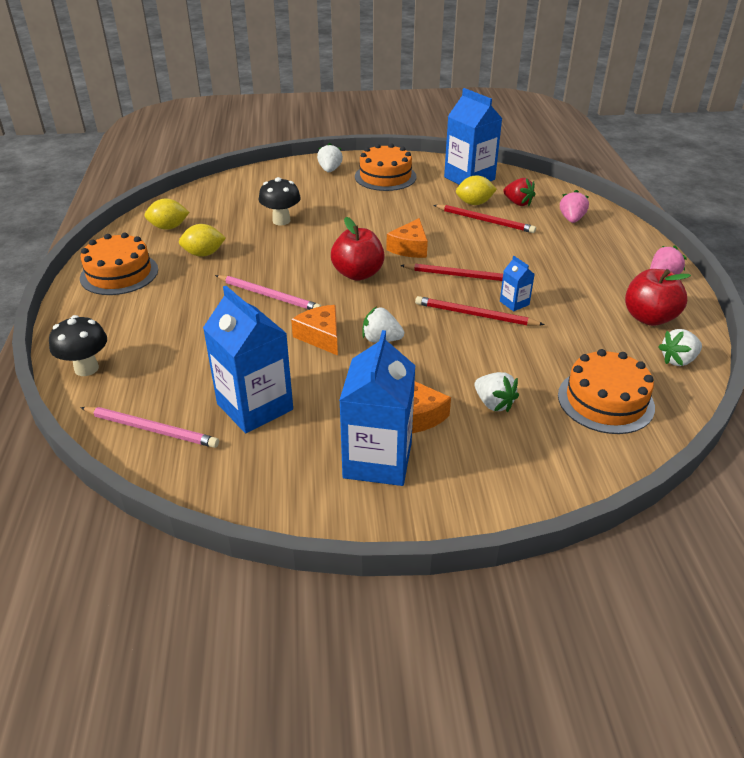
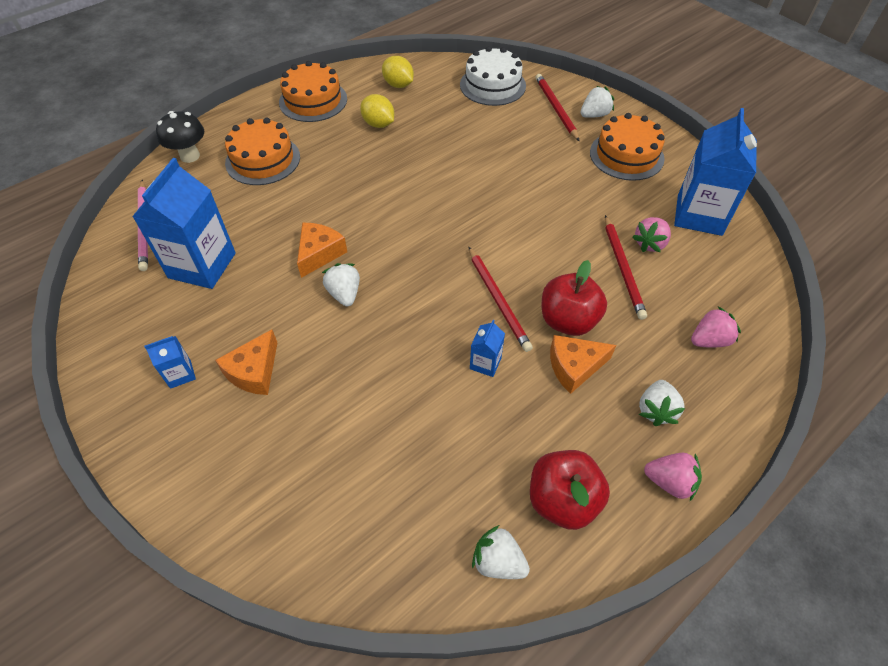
camera: 55 degrees right, 15 degrees up
(237, 191) = (492, 85): none -> white cake
(269, 295) = (352, 192): pink pencil -> none
(281, 221) = (472, 136): black mushroom -> none
(358, 274) = (433, 227): red apple -> red apple (568, 320)
(377, 460) = (180, 374): blue carton -> blue carton, size x0.45
(410, 248) = (511, 238): orange cheese -> orange cheese (574, 367)
(474, 203) = (650, 243): yellow lemon -> pink strawberry
(475, 315) = (437, 341): red pencil -> red pencil (555, 108)
(493, 403) = (306, 420): white strawberry -> white strawberry (656, 410)
(518, 203) = (692, 278): red strawberry -> none
(605, 401) = (371, 515): orange cake -> orange cake (263, 160)

